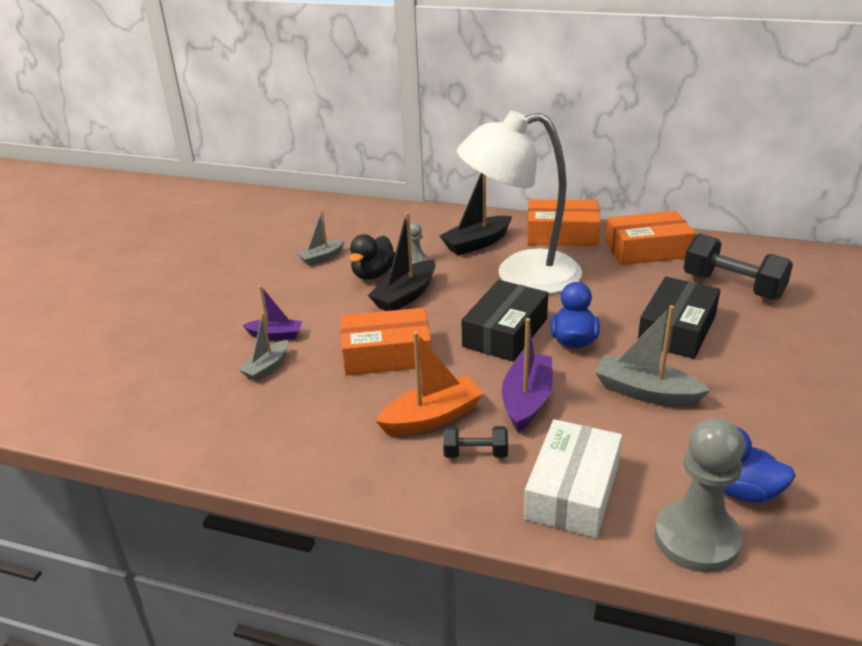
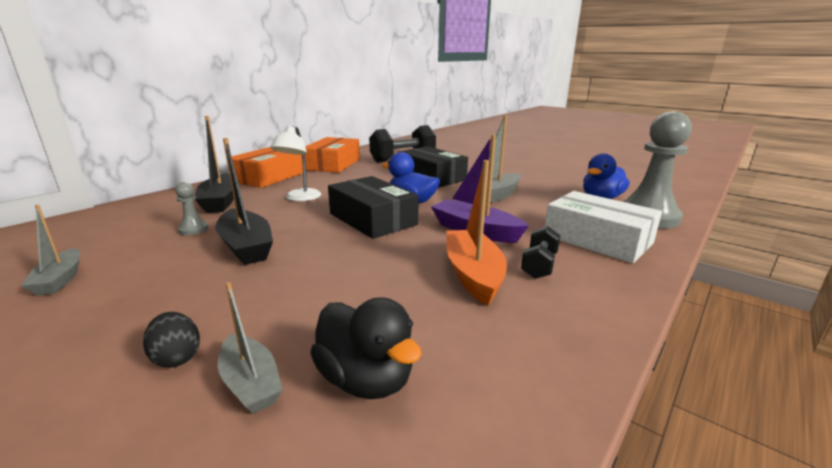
camera: 70 degrees left, 10 degrees down
(275, 335) = (177, 357): purple boat -> black egg
(373, 274) = (171, 255): black duck -> black duck (366, 379)
(386, 354) = (339, 277): orange box -> none
(521, 275) = (300, 198): white lamp -> white lamp, size x0.45

